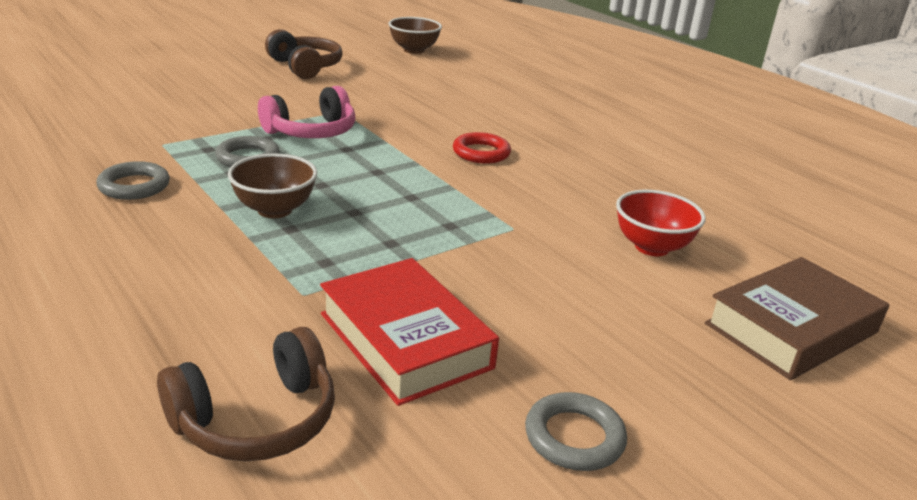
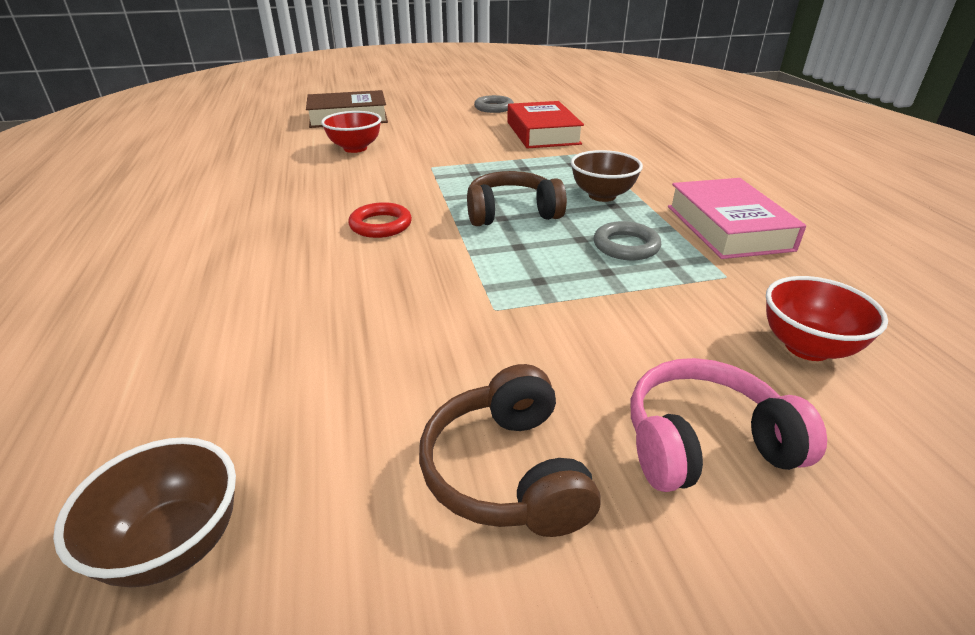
camera: 155 degrees left, 5 degrees up
(130, 110) = (807, 347): none -> red bowl
(134, 186) = (727, 228): grey ring -> pink book
(256, 419) = (616, 122): brown headphones -> brown headphones (512, 213)
(311, 132) = (549, 274): pink headphones -> pink headphones (705, 444)

